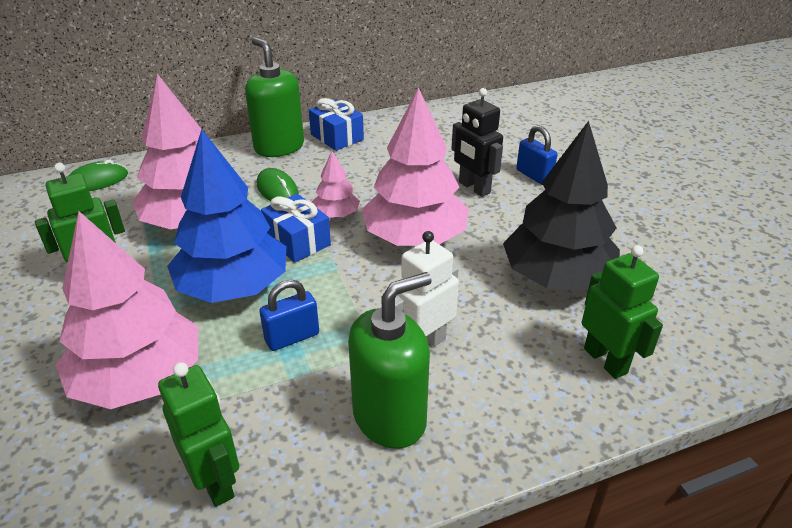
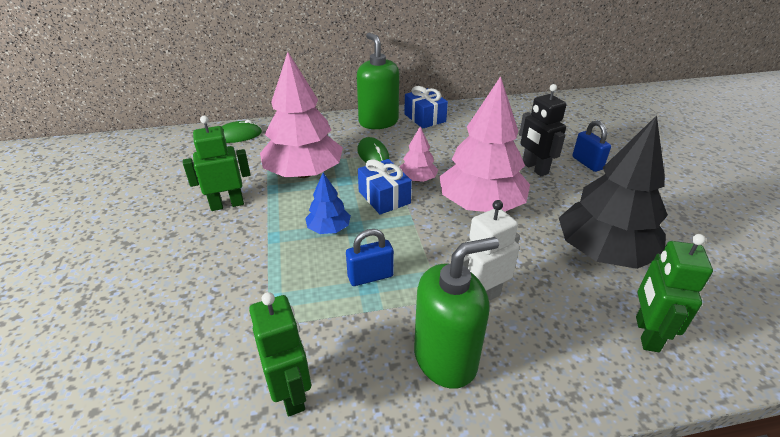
camera: 10 degrees right, 0 degrees up
(140, 378) = (245, 295): pink tree -> none
(234, 287) = (329, 229): blue tree -> blue tree, size x0.48
(605, 360) = (646, 334): green robot -> green robot turned 150 degrees counterclockwise

